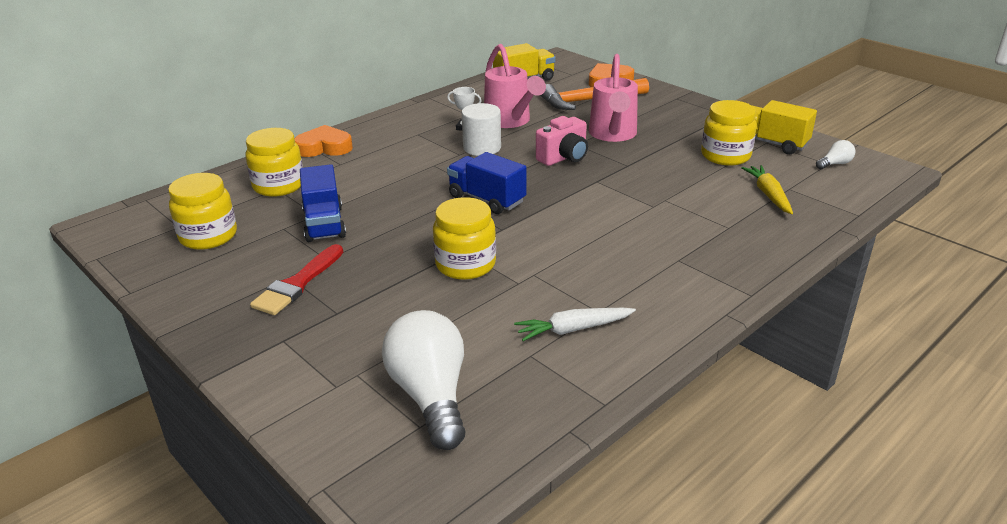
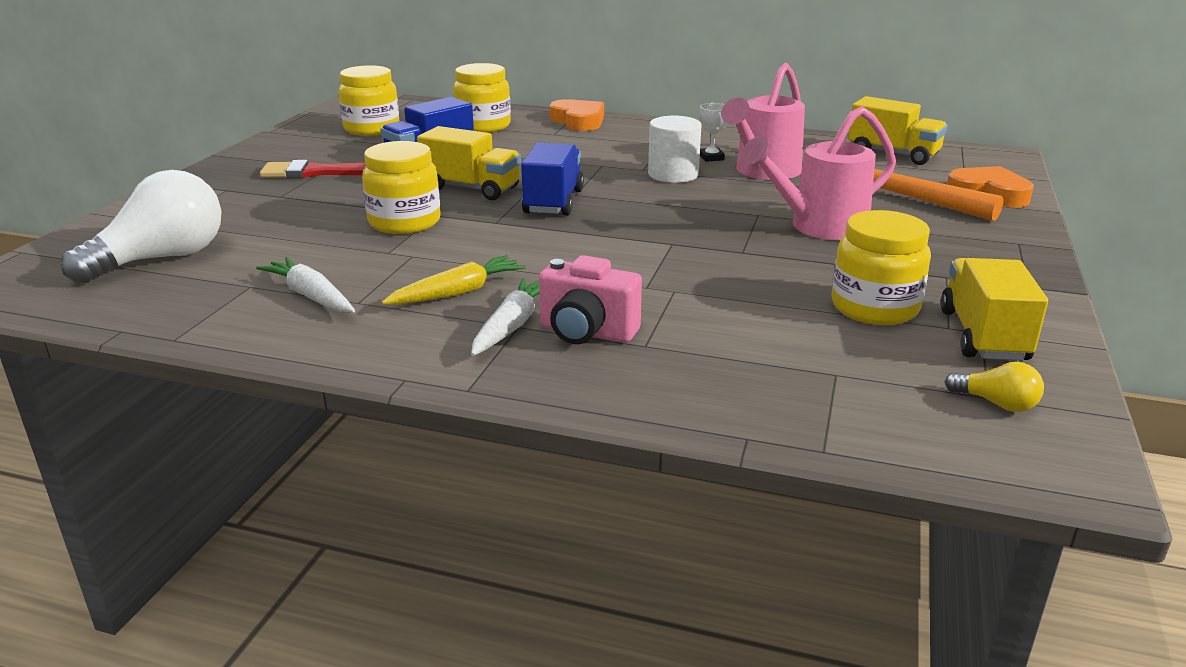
camera: 60 degrees right, 5 degrees down
(424, 223) = (471, 188): none -> yellow truck
(564, 158) = (708, 215): pink camera -> pink camera (586, 333)
(677, 262) = (511, 326): none -> white carrot
(768, 195) = (788, 359): yellow carrot -> yellow carrot (457, 292)
(835, 164) = (996, 403): white light bulb -> yellow light bulb

